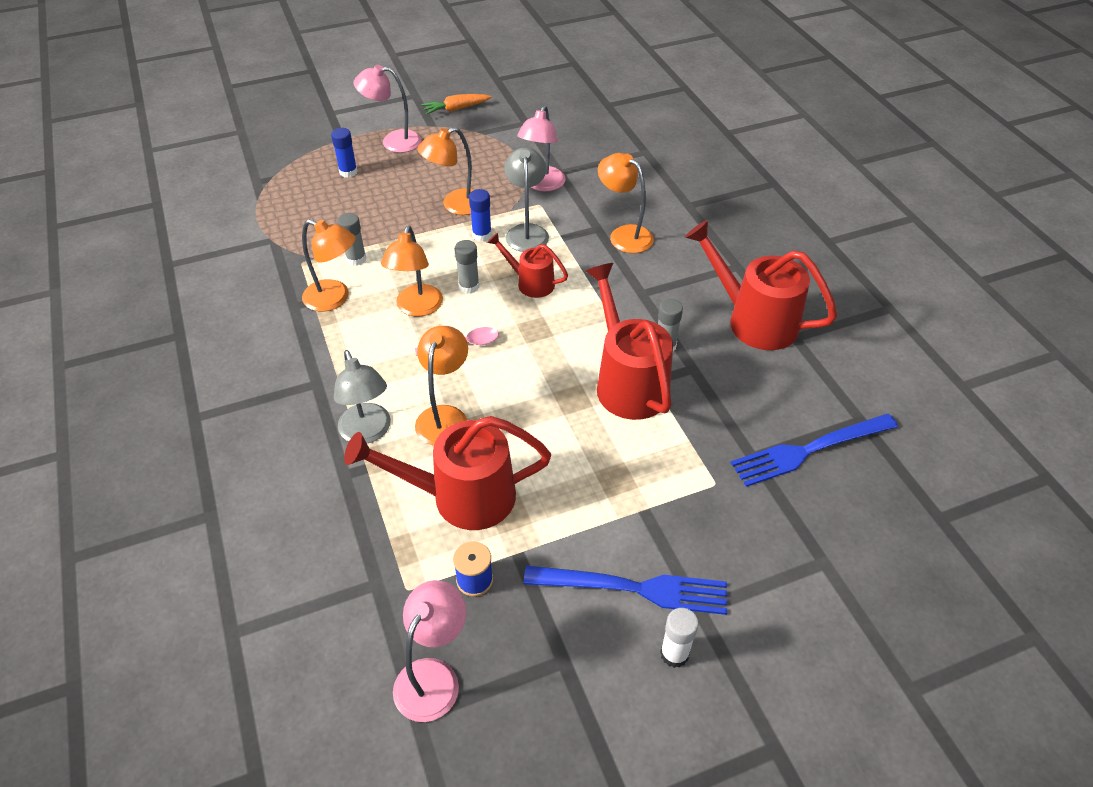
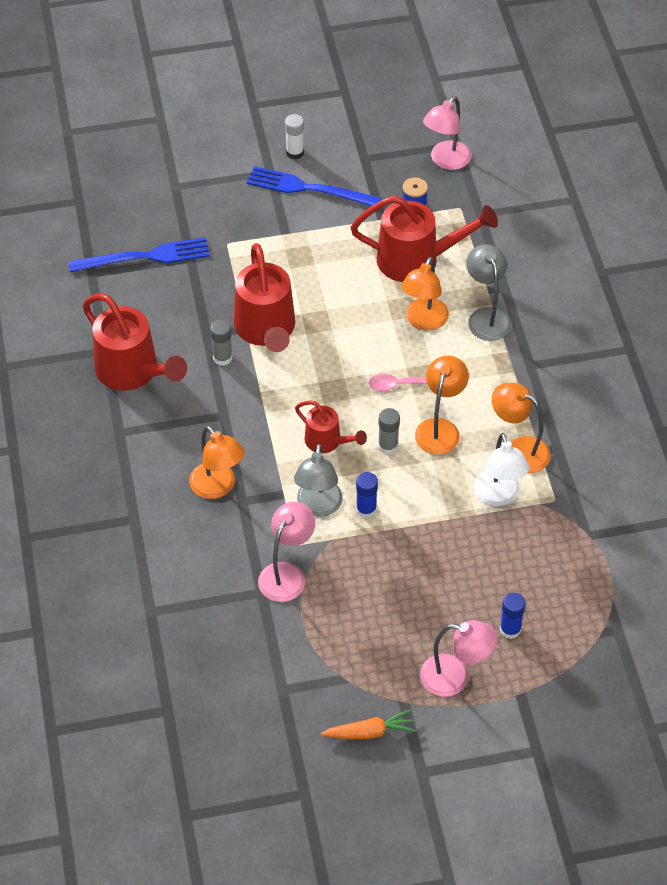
camera: 170 degrees left, 5 degrees up
(356, 259) = (498, 496): grey glue stick -> white lamp
(455, 205) = (389, 556): orange lamp -> none

